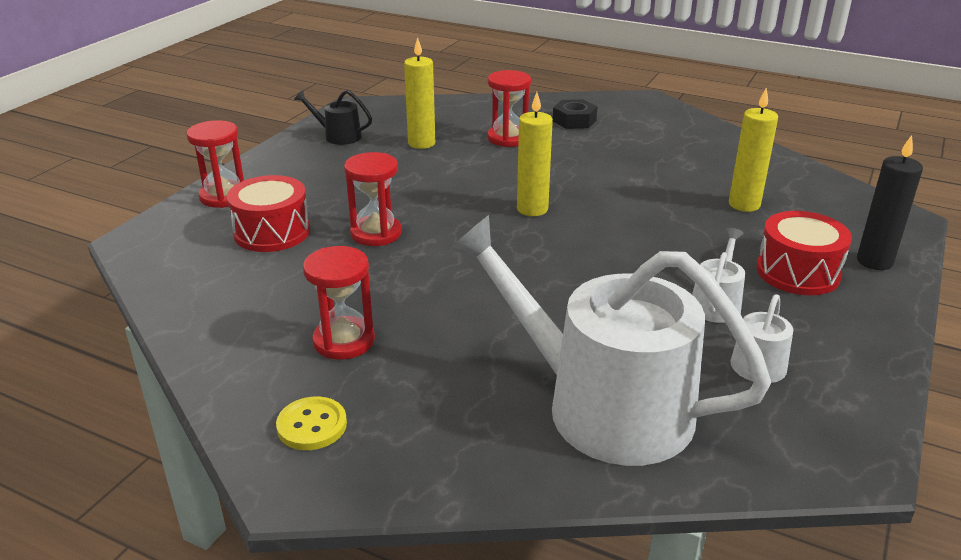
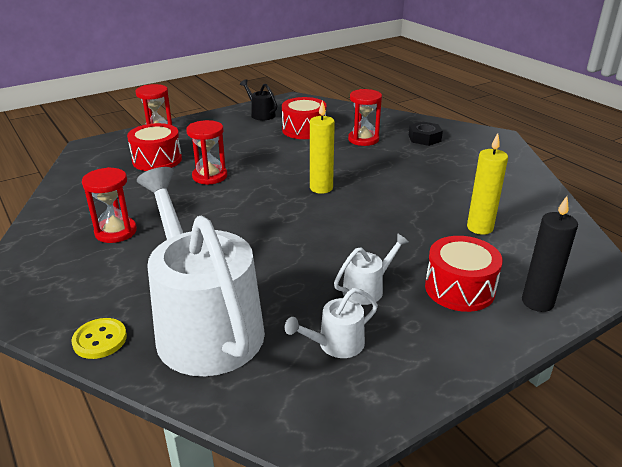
camera: 30 degrees right, 0 degrees up
(312, 425) = (43, 272): yellow button -> yellow button (100, 340)
(421, 143) = (304, 130): yellow candle -> red drum

